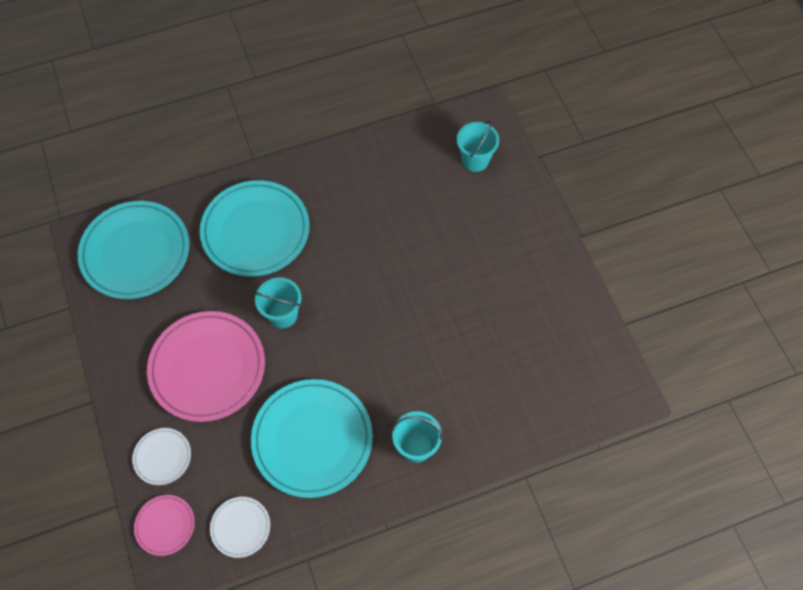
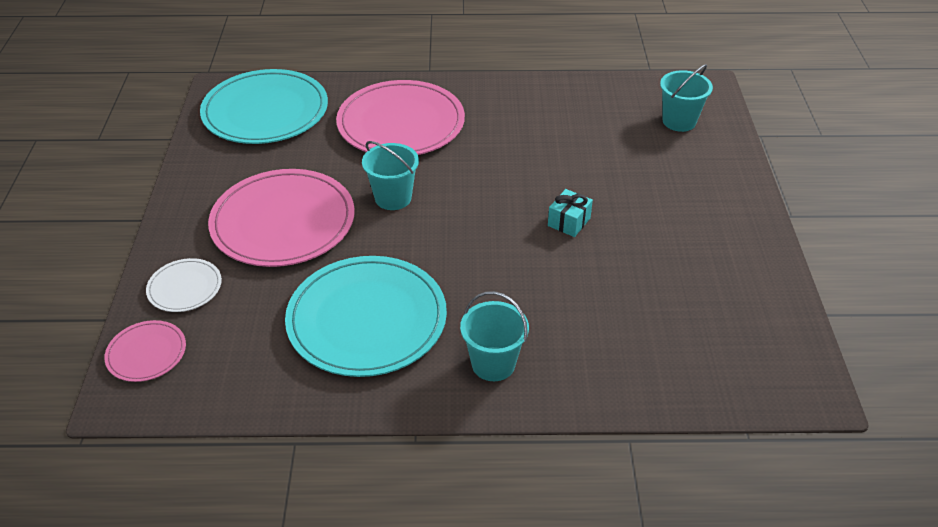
camera: 20 degrees right, 20 degrees down
(240, 527) = (232, 382): white plate -> none
(255, 230) = (401, 123): turquoise plate -> pink plate
(424, 295) = (569, 222): none -> turquoise gift

